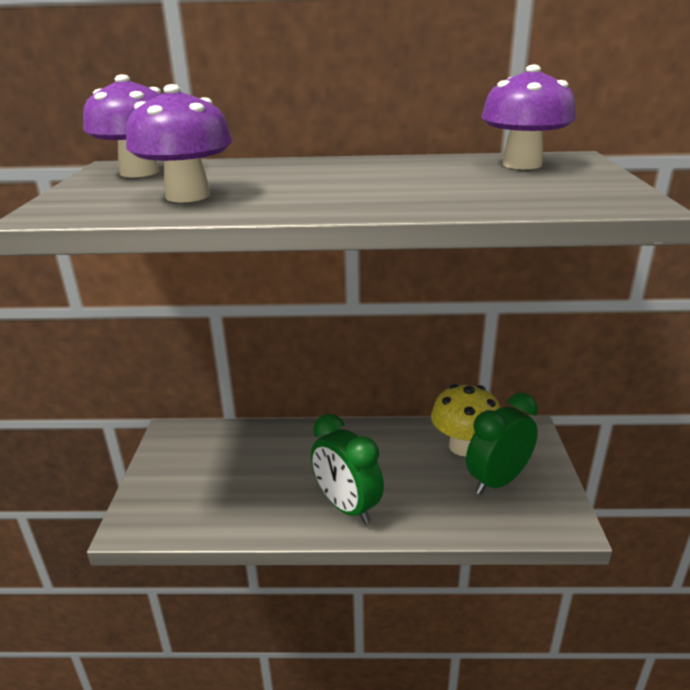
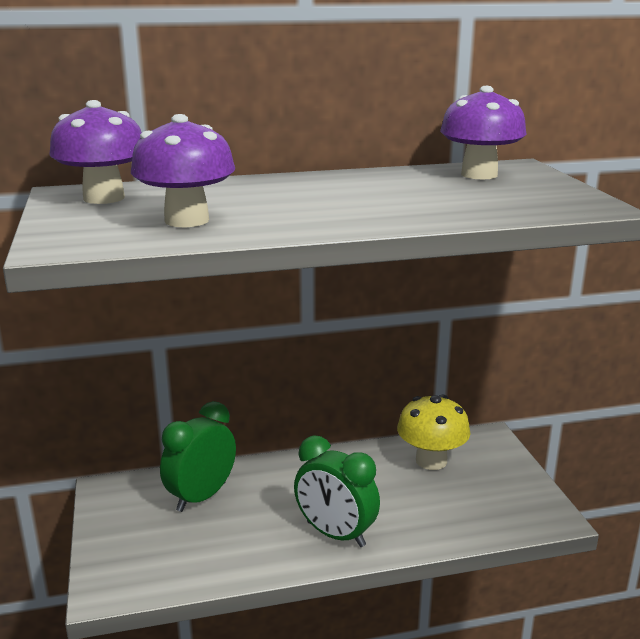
camera: 15 degrees left, 5 degrees down
(497, 481) = (475, 488): green clock -> green clock (201, 497)

